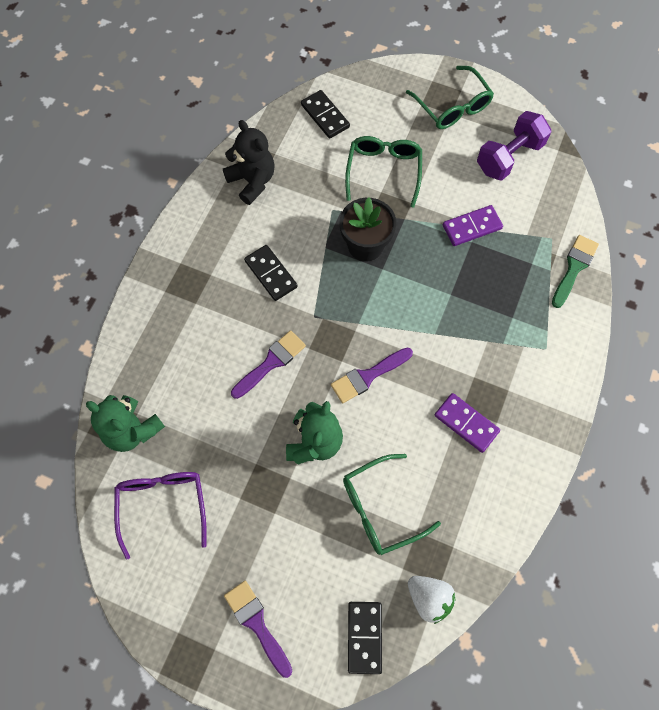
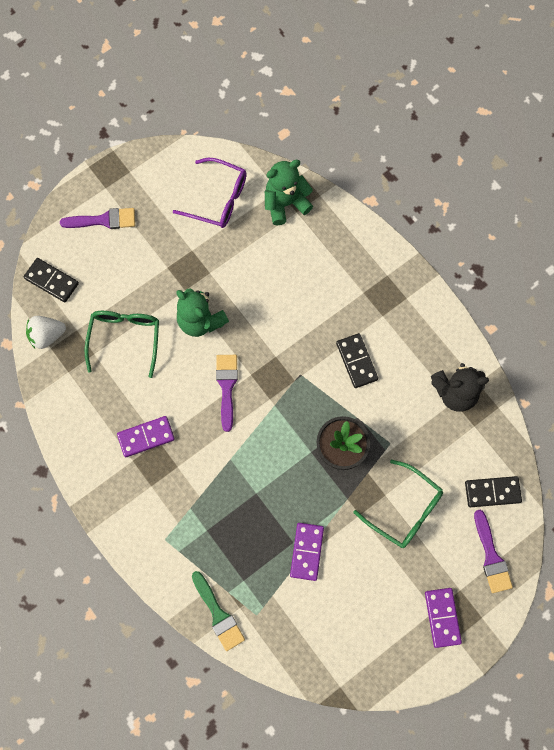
camera: 120 degrees right, 5 degrees up
(270, 274) = (356, 361): black domino -> black domino turned 75 degrees clockwise
(271, 362) = (280, 322): purple brush -> purple brush (491, 556)
(452, 106) = (442, 617): green glasses -> purple domino
(509, 157) = (358, 634): purple dumbbell -> none

